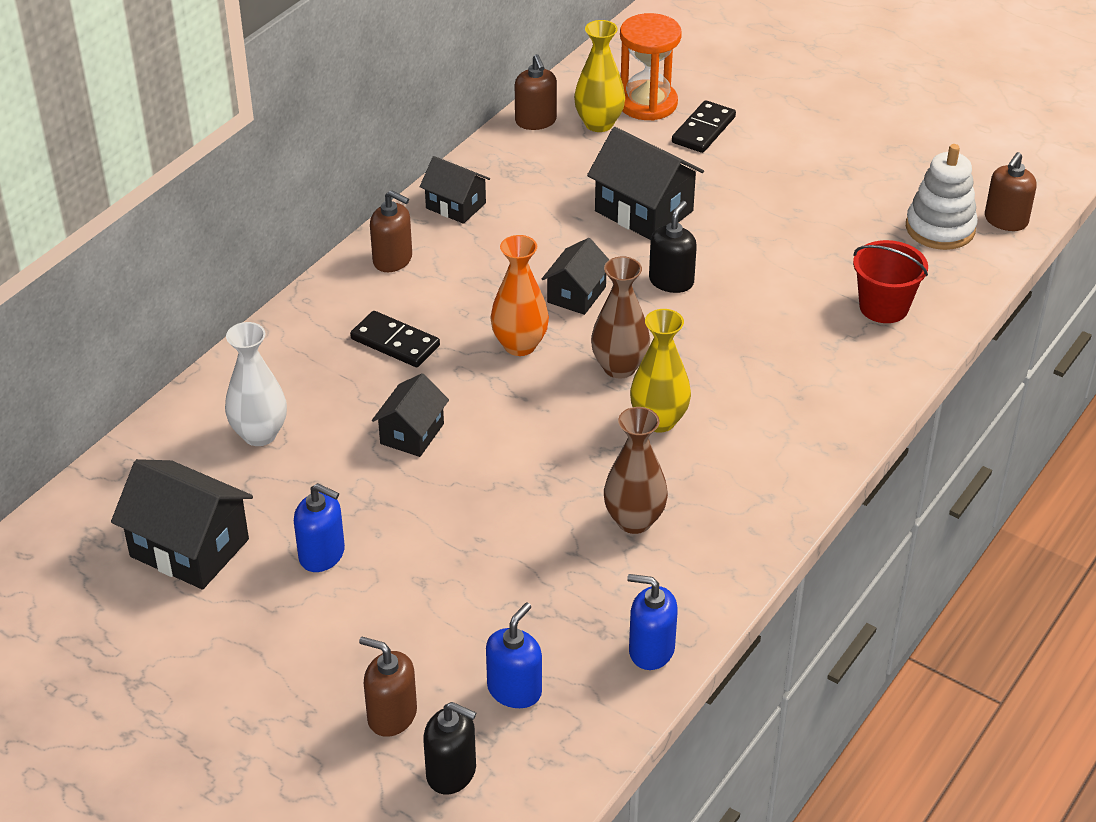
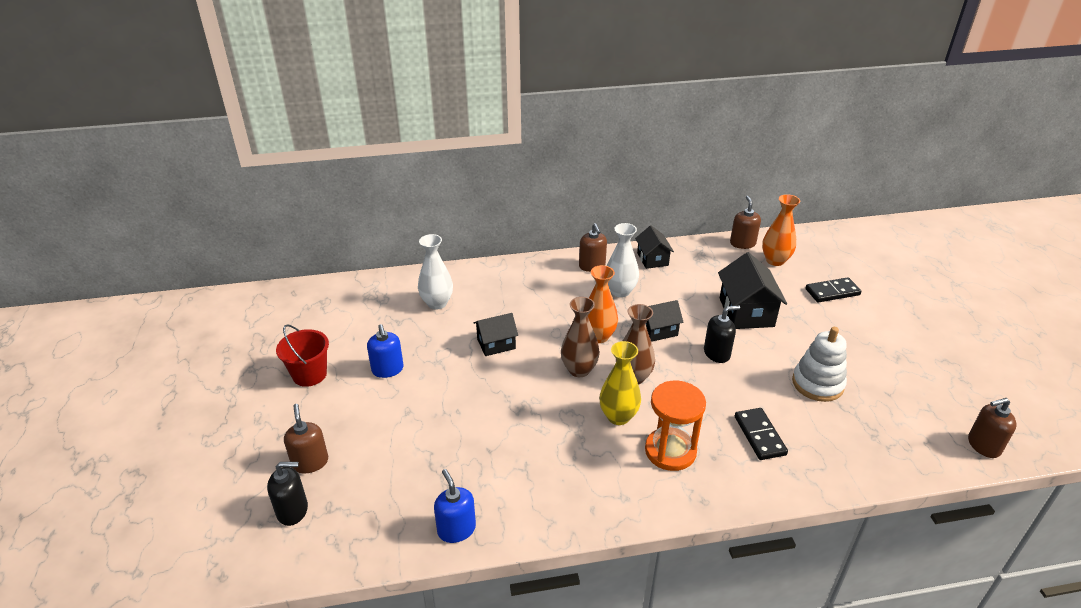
camera: 45 degrees right, 5 degrees down
(189, 548) = (347, 330): black house -> none
(395, 342) = (544, 301): black domino -> black domino (759, 435)
(451, 772) = (292, 510): black soap dispenser -> black soap dispenser turned 75 degrees counterclockwise
(471, 272) = (620, 291): none -> white vase
(514, 690) = (371, 495): blue soap dispenser -> none
(536, 121) = (742, 243): brown soap dispenser -> brown soap dispenser turned 150 degrees clockwise
(599, 124) = (775, 260): yellow vase -> orange vase
(634, 520) = (538, 457): brown vase -> brown vase (579, 370)
(647, 103) = (815, 264): orange hourglass -> orange hourglass (670, 451)
(883, 307) = (831, 443): red bucket -> red bucket (309, 374)
(940, 228) = (927, 422): white stacking toy -> white stacking toy (817, 384)

